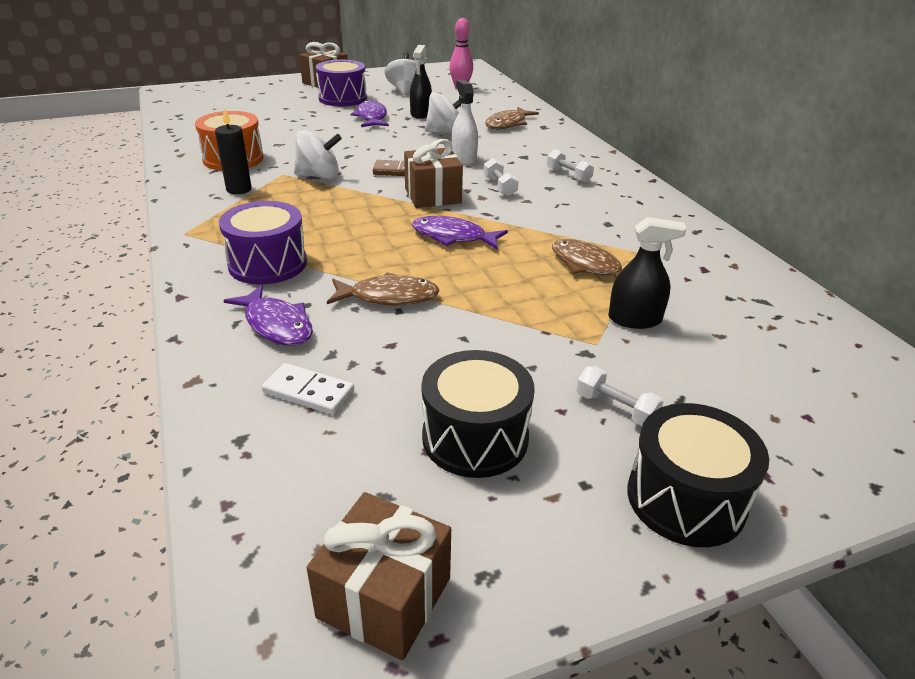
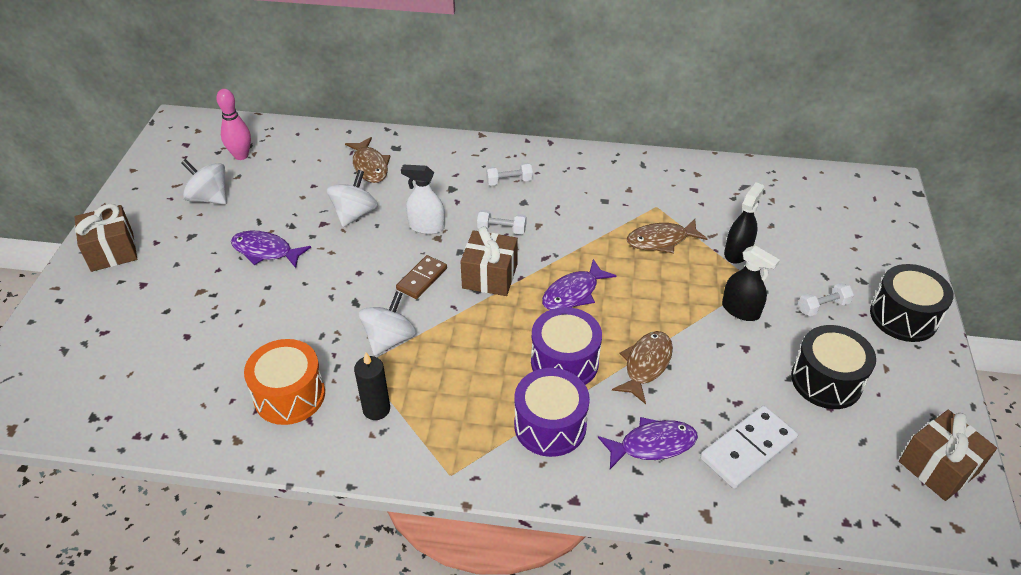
camera: 60 degrees left, 10 degrees up
(308, 392) = (748, 449): white domino -> white domino, size x1.52
(342, 98) = (183, 254): purple drum -> purple drum (564, 362)
(421, 114) = (289, 212): black spray bottle -> black spray bottle (740, 310)

